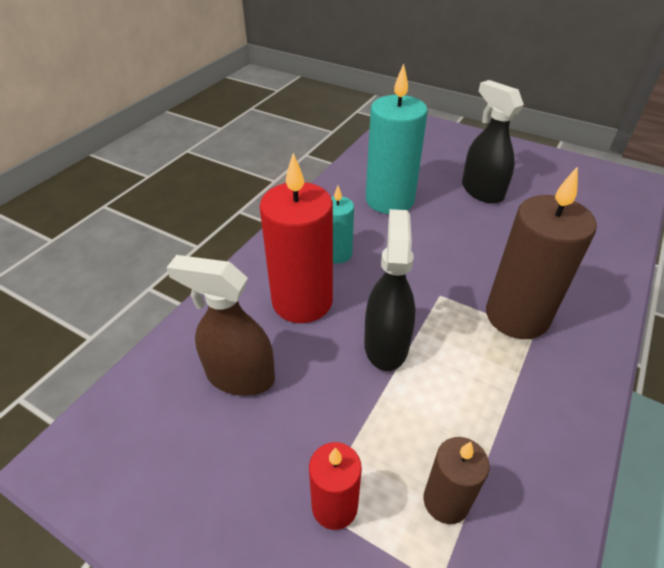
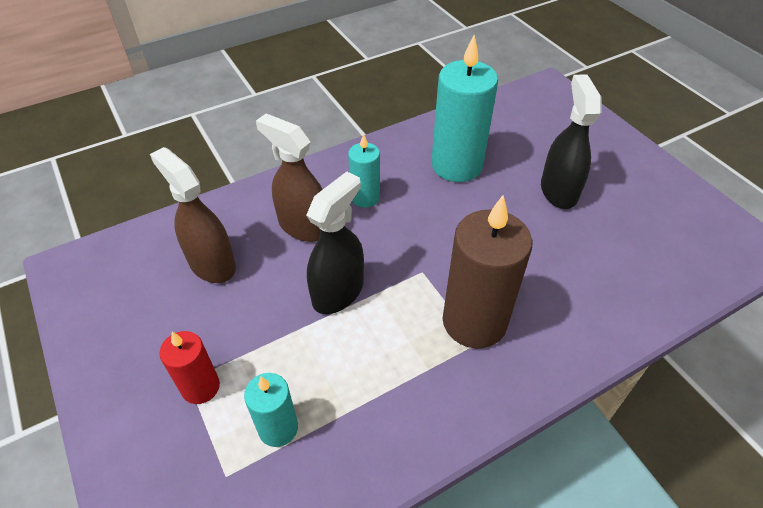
camera: 30 degrees right, 5 degrees up
(302, 301) = (303, 226): red candle -> brown spray bottle
(446, 501) = (278, 428): brown candle -> turquoise candle

